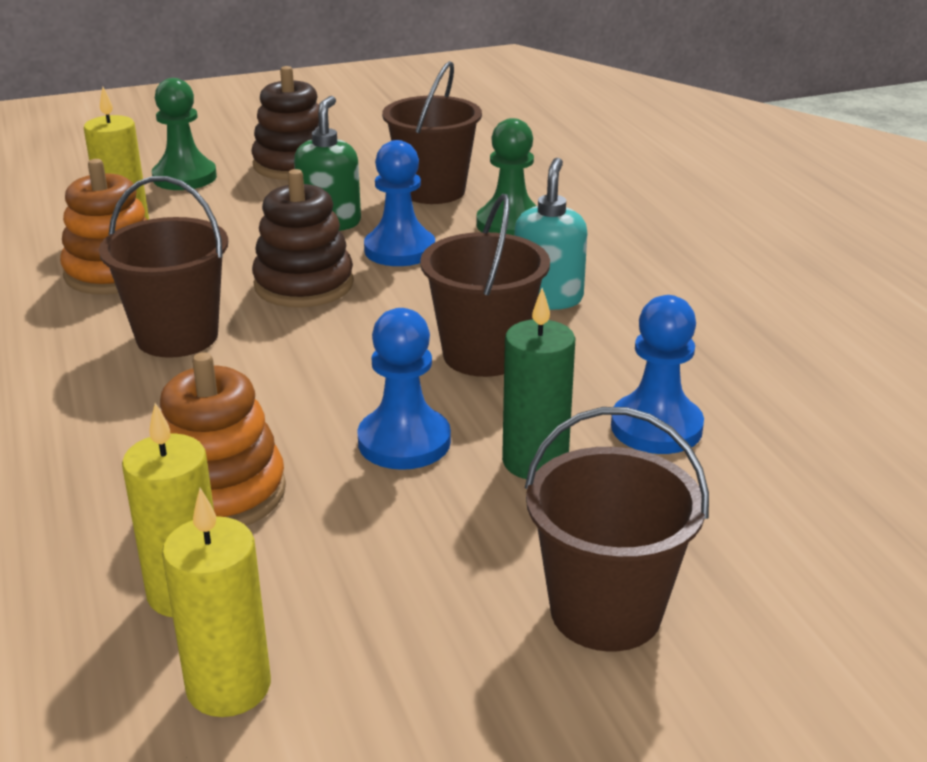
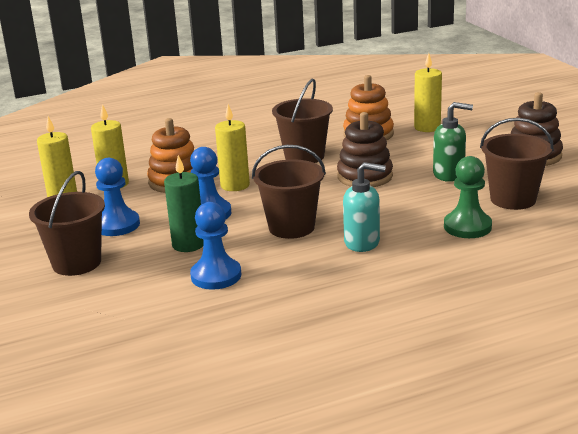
camera: 90 degrees right, 5 degrees down
(184, 177) = (496, 131): green pawn -> none
(279, 413) = (235, 185): none -> yellow candle
(399, 250) = (416, 196): blue pawn -> blue pawn (117, 225)

